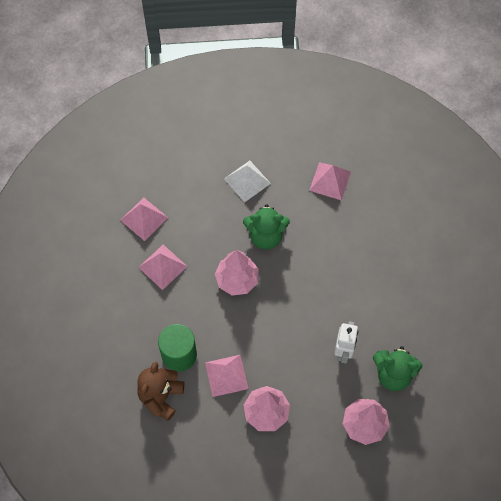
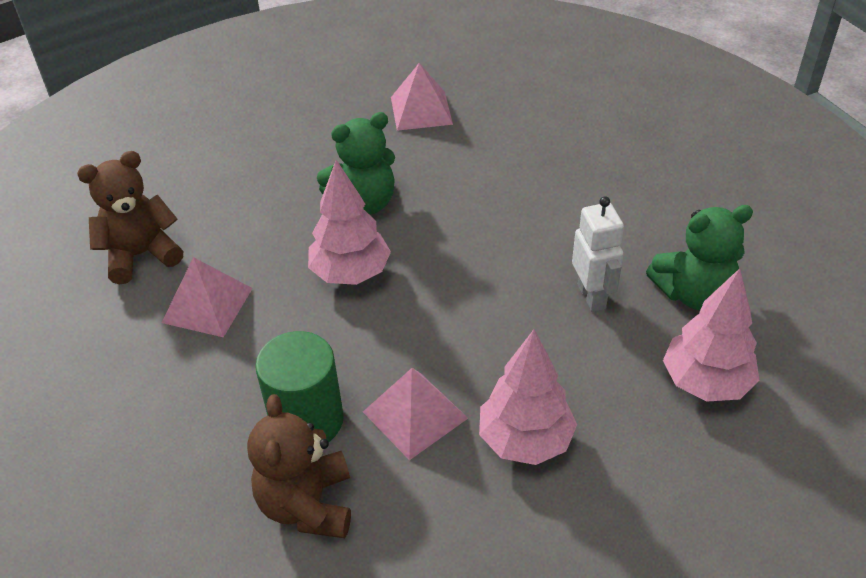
camera: 25 degrees left, 20 degrees down
(144, 219) = (141, 255): pink pyramid -> brown teddy bear
(247, 181) = (293, 152): white pyramid -> none

